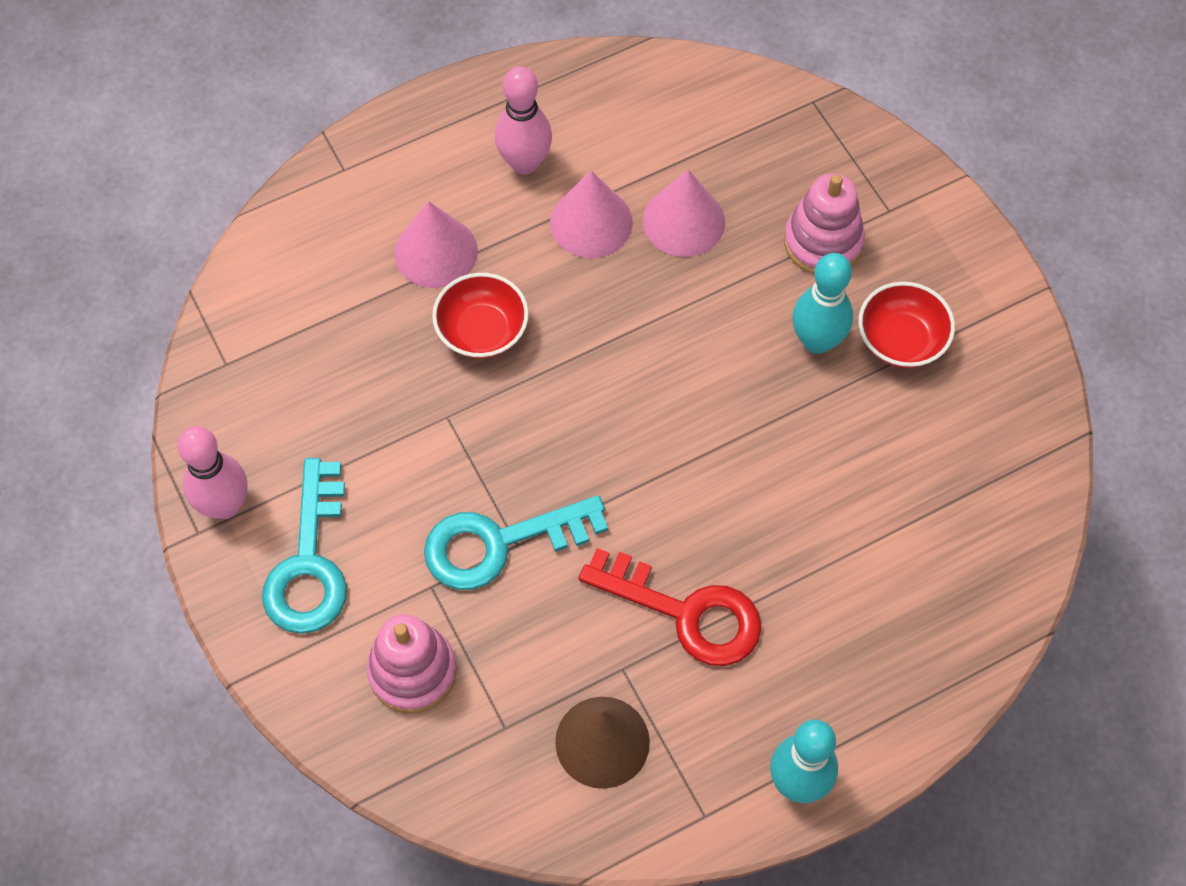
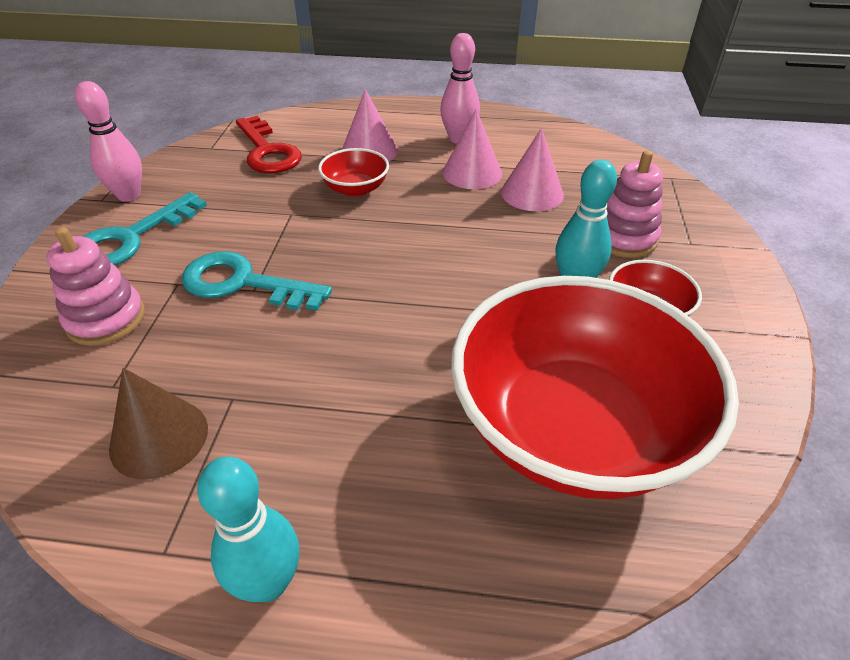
camera: 35 degrees right, 20 degrees down
(686, 612) = (317, 390): red key -> red key (268, 151)
(917, 513) = (573, 428): none -> red bowl

